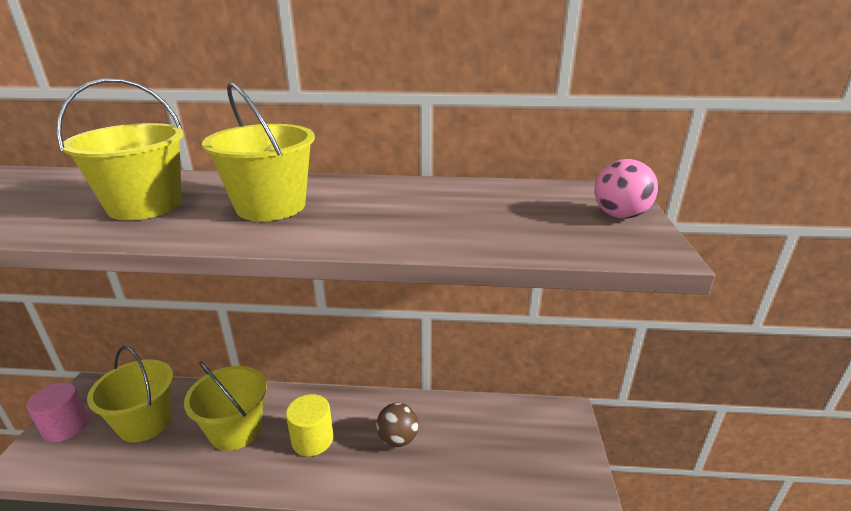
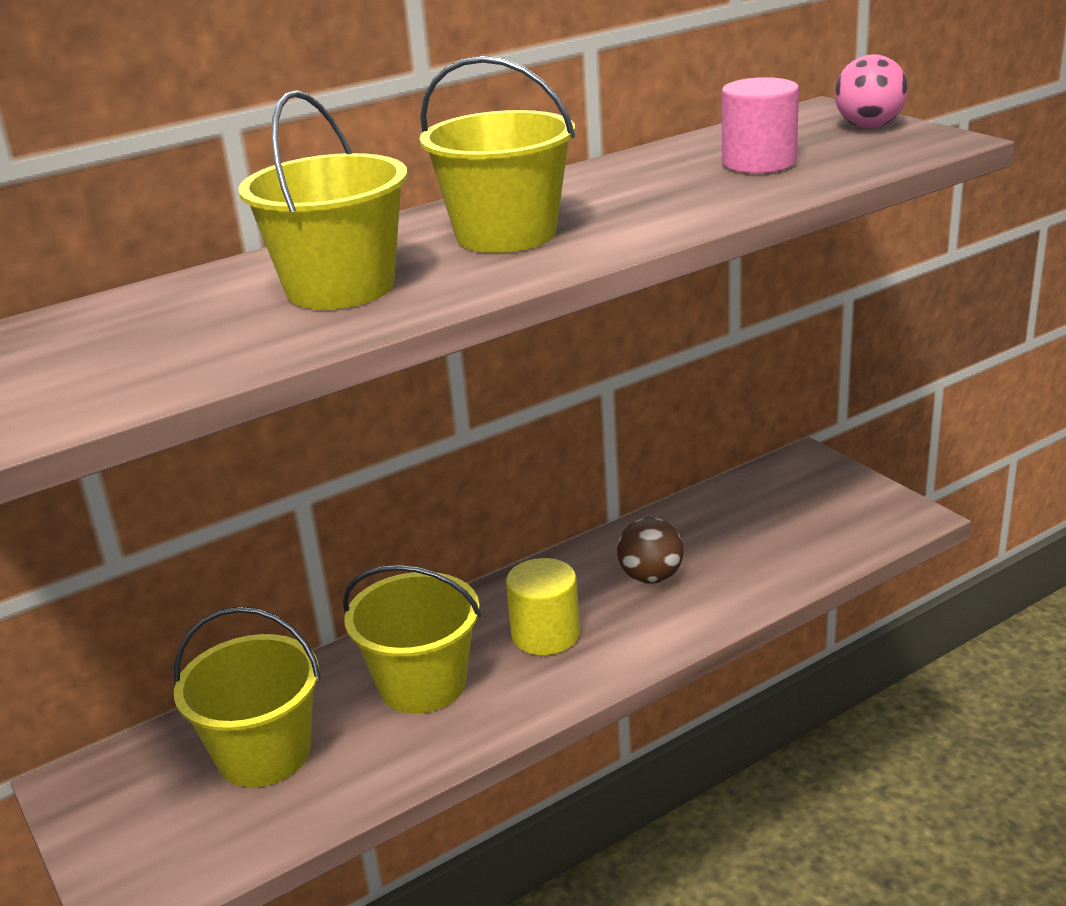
camera: 35 degrees left, 0 degrees up
(66, 426) = (129, 831): pink cylinder -> pink cylinder (759, 162)

